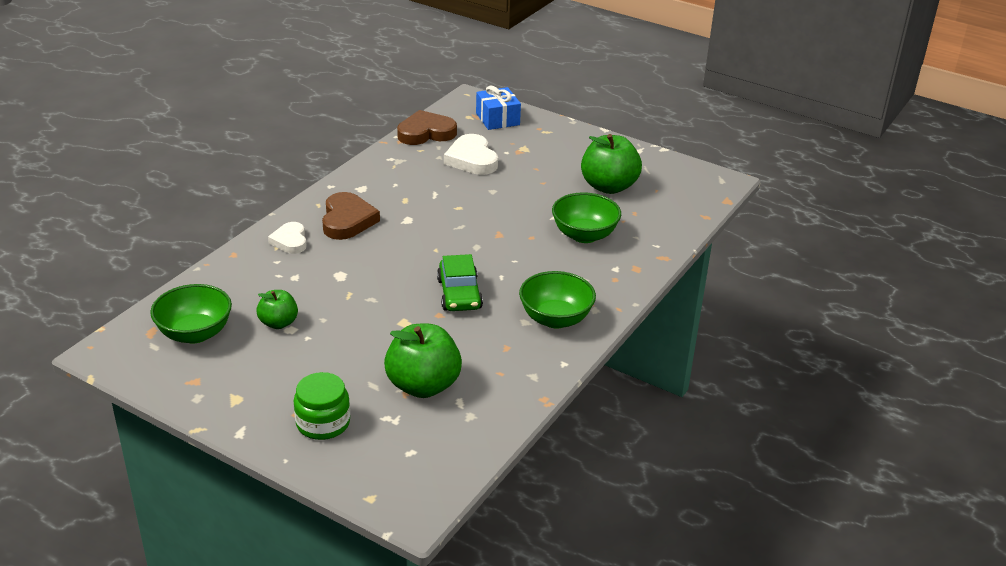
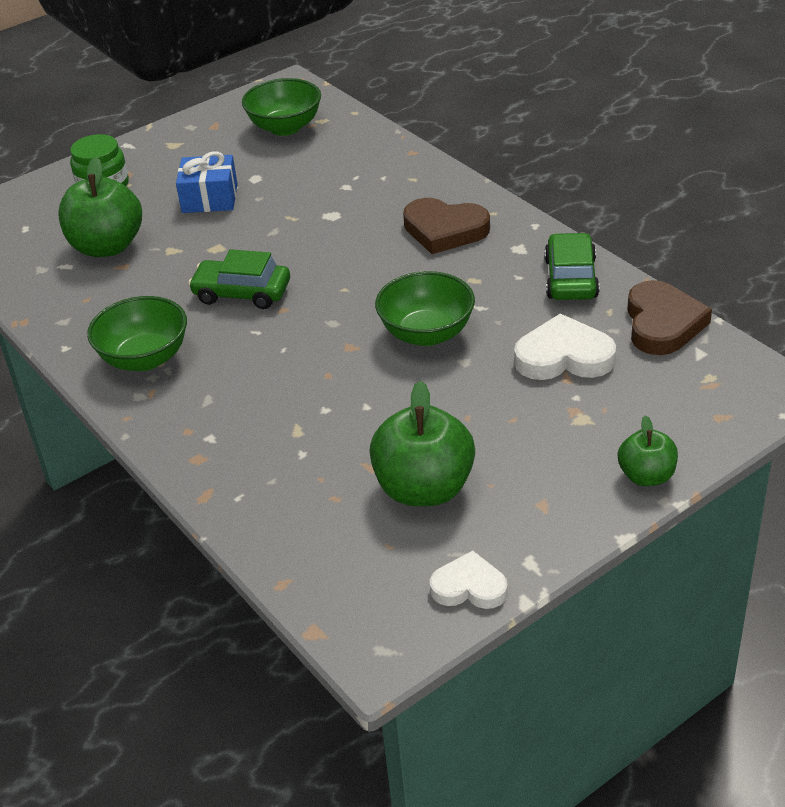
camera: 115 degrees right, 5 degrees up
(278, 323) = (270, 172): green apple -> green apple (646, 476)
(290, 241) = (419, 188): white heart -> white heart (469, 587)
(390, 166) = (571, 278): none -> green car
(497, 119) = (693, 408): blue gift -> blue gift (210, 198)
(584, 235) = (304, 427): green bowl -> green bowl (426, 333)

